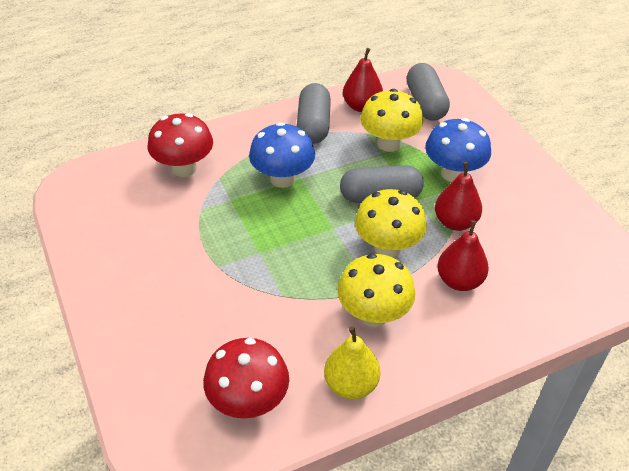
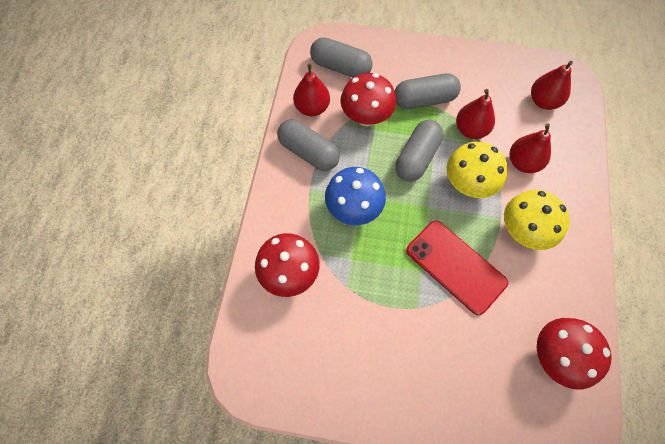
camera: 55 degrees left, 20 degrees up
(285, 276) = (455, 266): none -> red phone
(351, 384) = (573, 282): yellow pear -> none
(389, 143) = (366, 117): yellow mushroom -> red mushroom
(453, 173) = (424, 100): blue mushroom -> grey capsule
(559, 266) = (543, 101): none -> red pear

